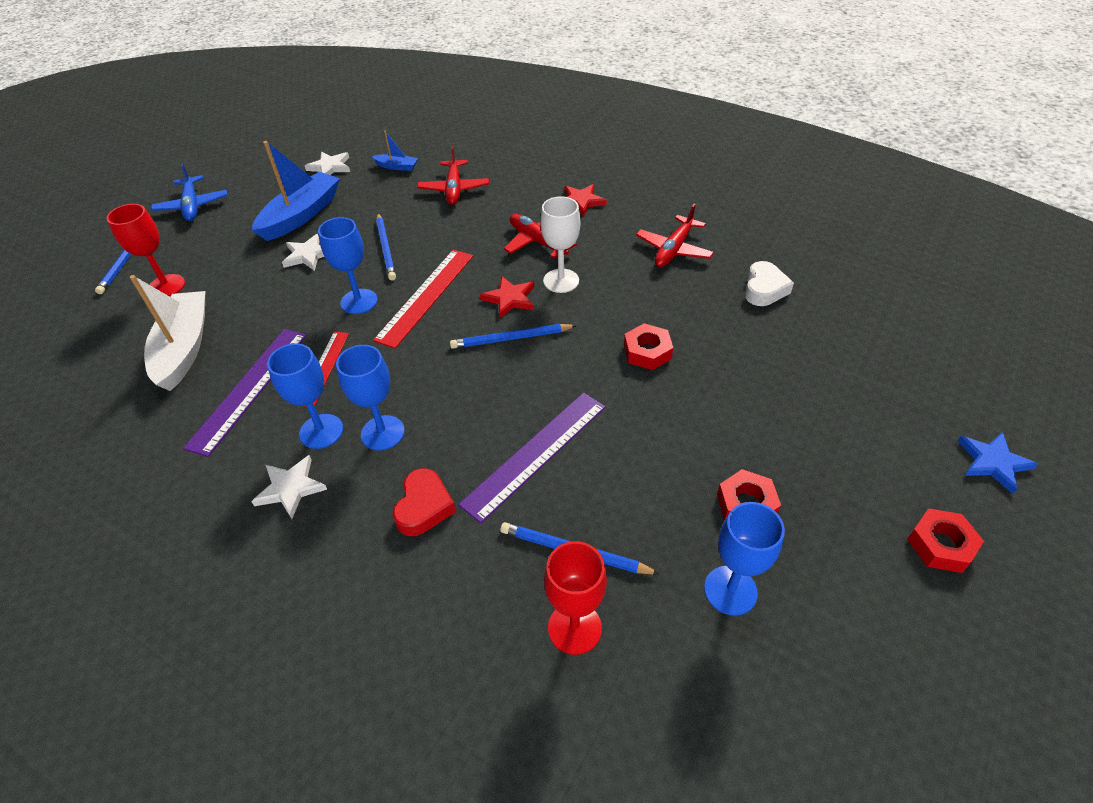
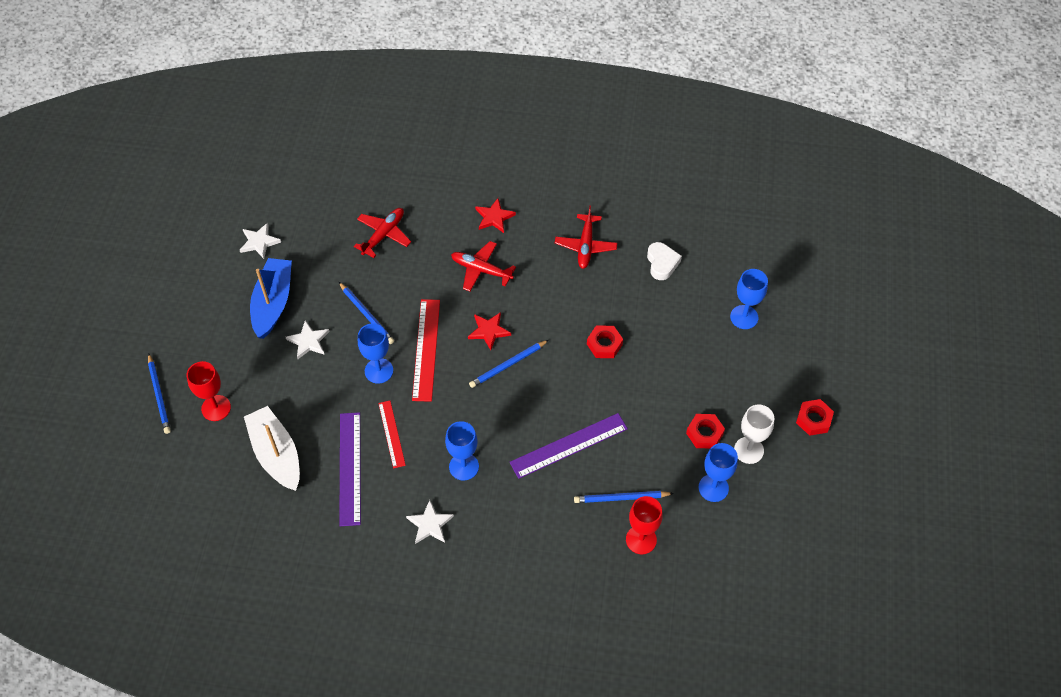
camera: 25 degrees left, 10 degrees up
(192, 206) = (168, 323): blue plane -> none
(321, 431) = (423, 480): blue goblet -> blue goblet (744, 317)
(397, 167) = (318, 224): blue boat -> none
(424, 507) = (520, 505): red heart -> none
(454, 189) = (384, 235): red plane -> red plane turned 120 degrees counterclockwise
(536, 454) = (569, 445): purple ruler -> purple ruler turned 45 degrees clockwise
(561, 281) = (517, 302): white goblet -> white goblet (748, 450)
(993, 462) = (831, 355): blue star -> none

